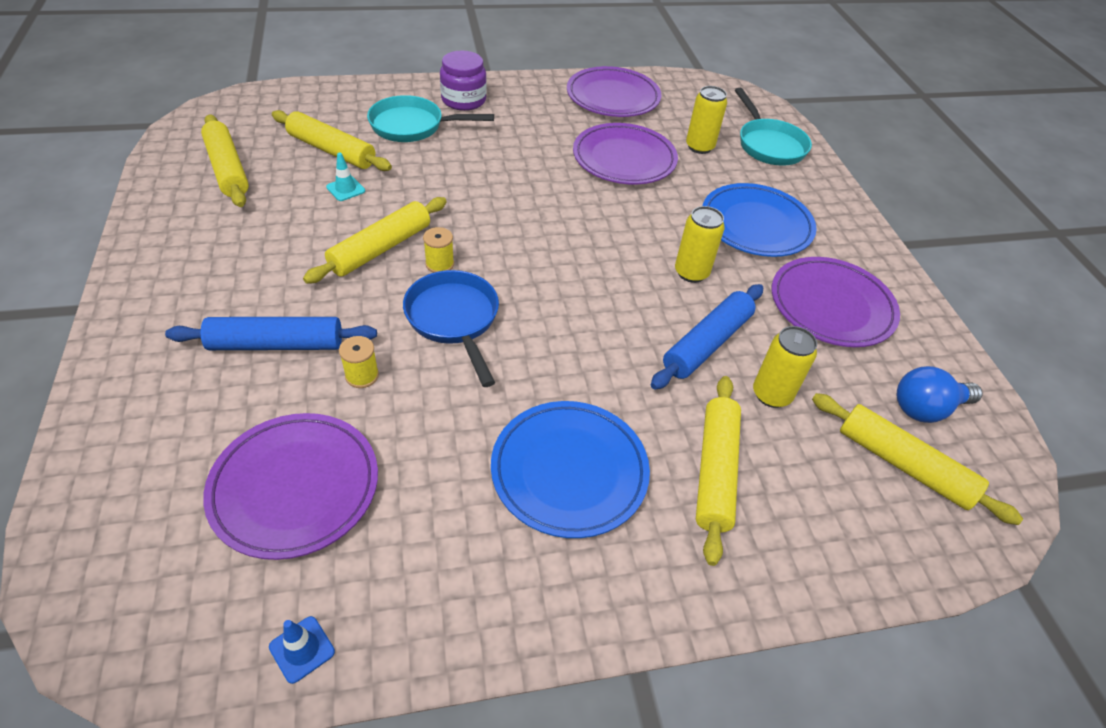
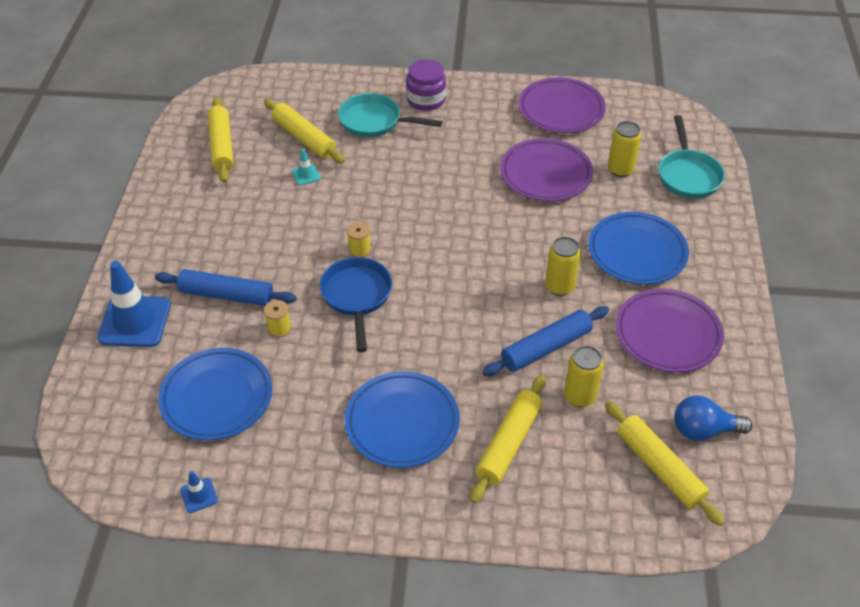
camera: 20 degrees right, 0 degrees up
(145, 401) = (135, 321): none -> blue traffic cone
(295, 487) = (217, 397): purple plate -> blue plate
(380, 248) = (319, 230): yellow rolling pin -> none

